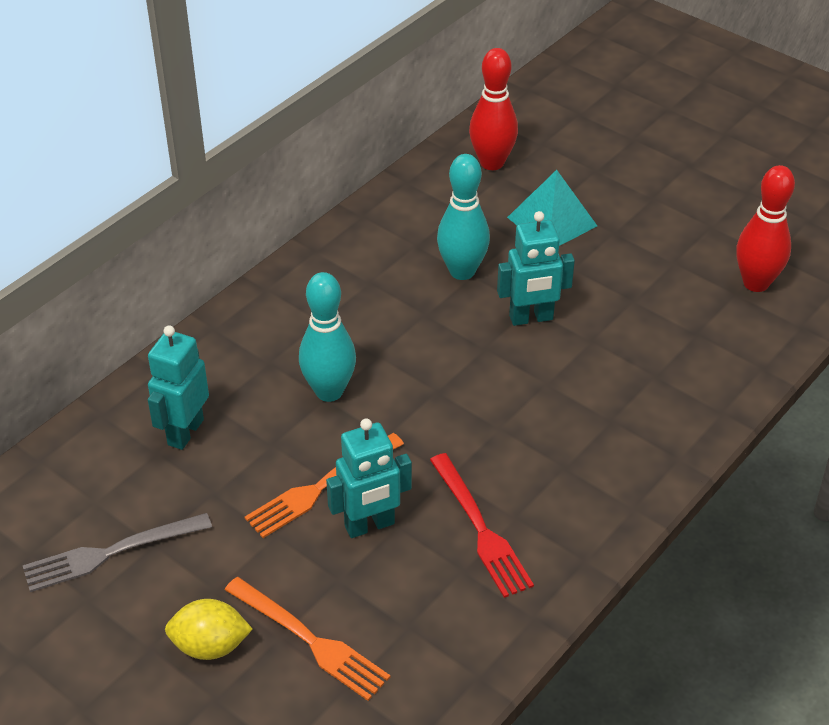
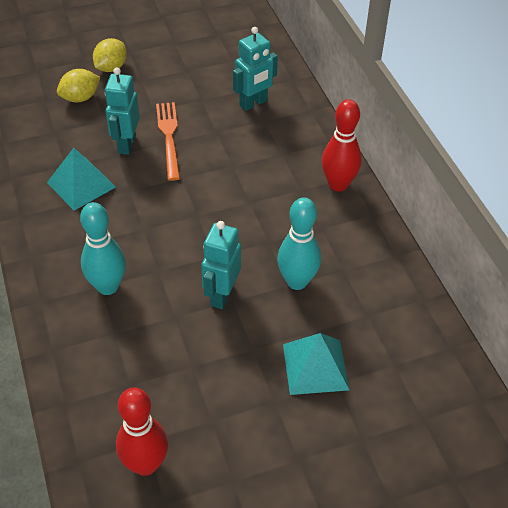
camera: 120 degrees right, 5 degrees up
(109, 553) = (195, 55): grey fork -> none
(185, 432) = (253, 103): turquoise robot -> turquoise robot turned 90 degrees clockwise
(311, 641) = (80, 98): orange fork -> yellow lemon
(329, 391) = (237, 168): turquoise bowling pin -> turquoise bowling pin (108, 286)
(481, 530) = (81, 184): red fork -> turquoise pyramid
(492, 163) = (416, 367): red bowling pin -> red bowling pin (338, 184)

